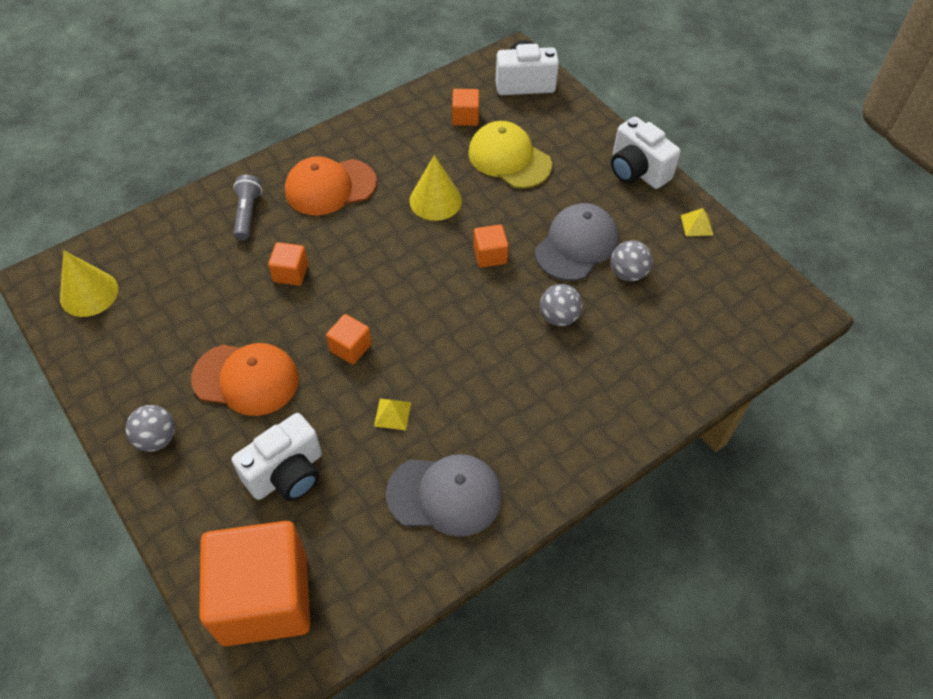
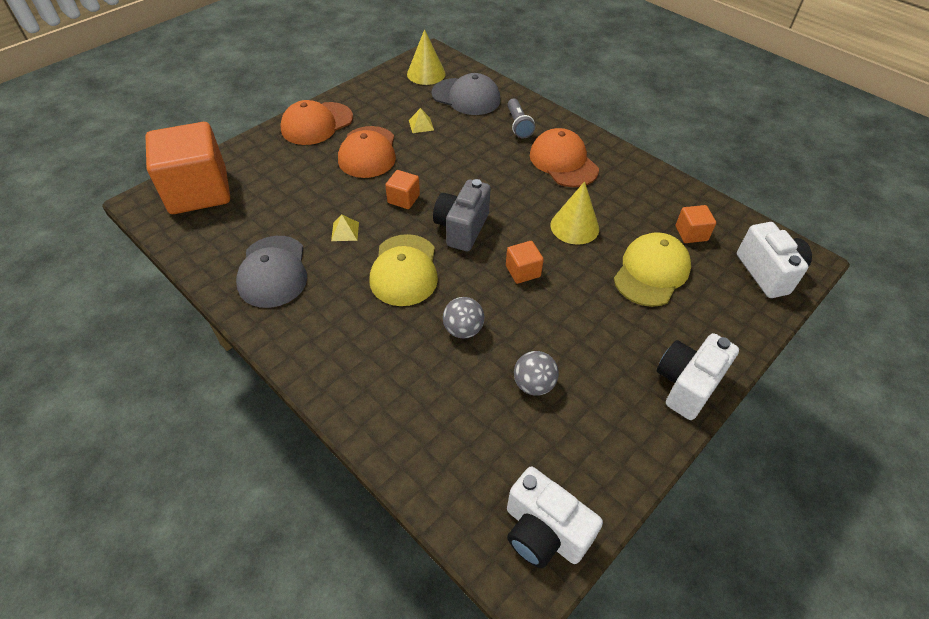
camera: 80 degrees right, 5 degrees down
(157, 439) = (317, 124): grey ball -> orange cap
(247, 214) = (518, 125): grey flashlight -> grey flashlight turned 90 degrees clockwise
(287, 474) = (291, 185): white camera -> white camera (543, 532)
(291, 273) = (467, 156): orange cube -> none
(415, 297) = (462, 228): none -> grey camera
(469, 359) = (404, 270): none -> yellow cap
(576, 245) = (557, 336): grey cap -> grey cap (466, 97)
(697, 225) = (628, 451): yellow pyramid -> yellow pyramid (421, 125)

